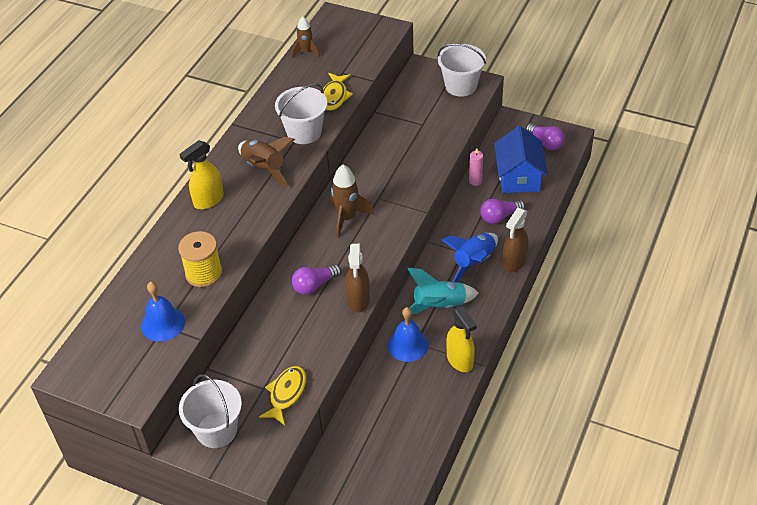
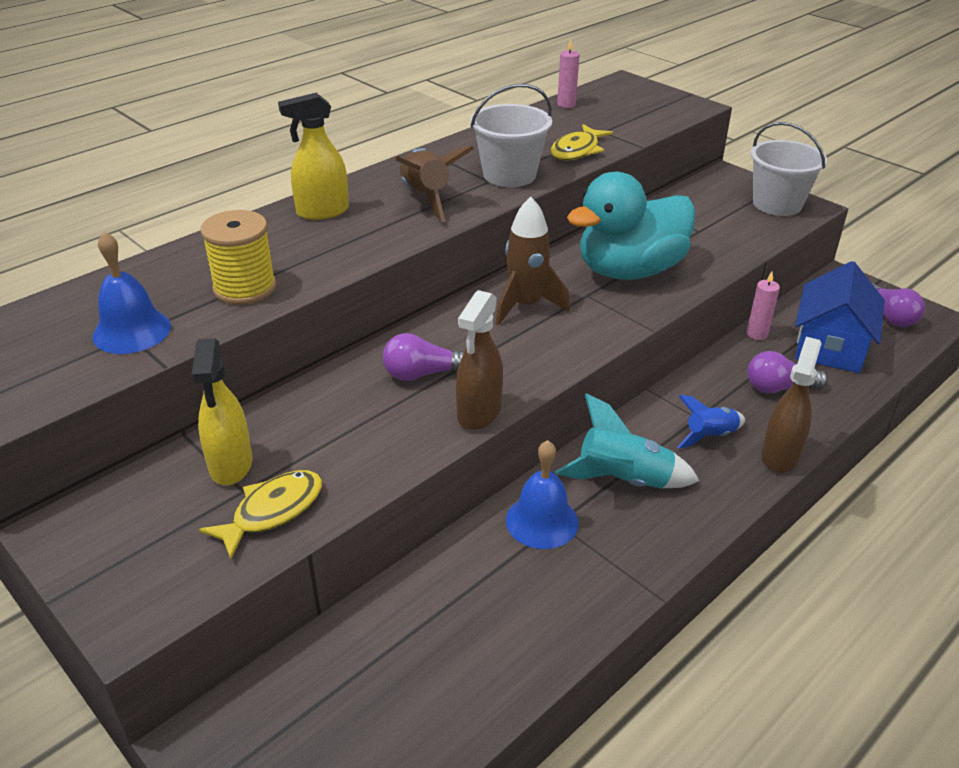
camera: 20 degrees right, 10 degrees down
(216, 430) = (122, 528): white bucket -> none
(306, 52) = (566, 104): brown rocket -> pink candle
(394, 171) = (629, 271): none -> turquoise duck
(460, 360) = (621, 575): yellow spray bottle -> yellow spray bottle (231, 465)
(474, 262) = (710, 436): blue rocket -> blue rocket, size x0.64
(514, 262) = (780, 456): brown spray bottle -> brown spray bottle turned 150 degrees clockwise

